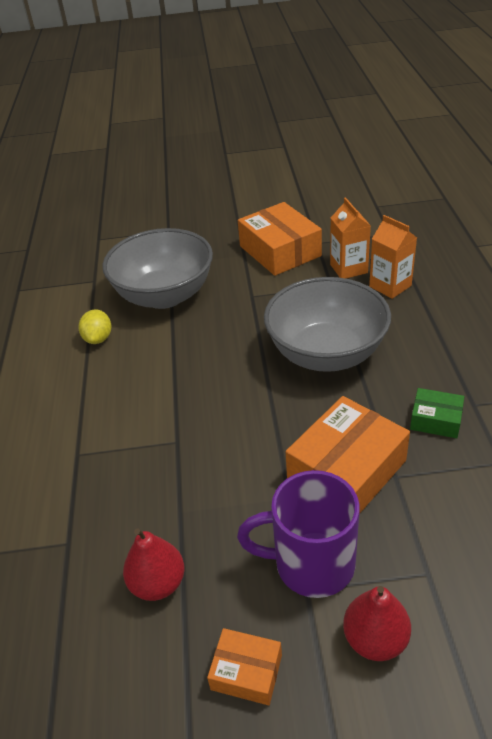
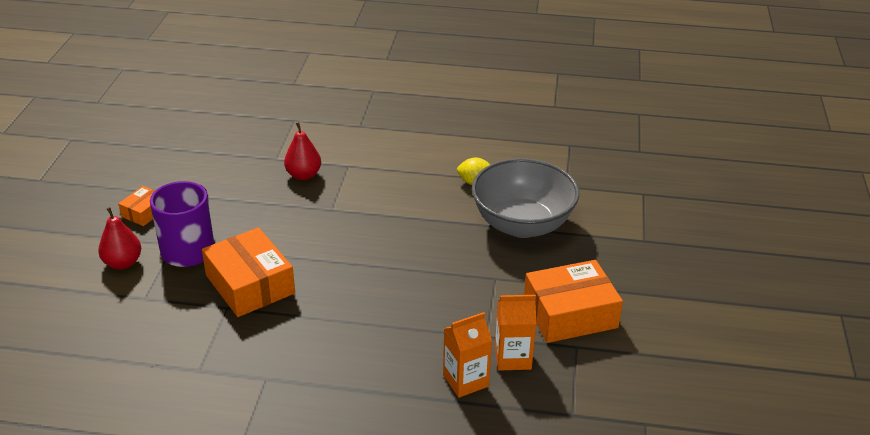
camera: 100 degrees right, 5 degrees down
(158, 583) = (222, 188): red pear -> red pear (303, 175)
(326, 353) = (384, 306): grey bowl -> none
(435, 420) = (265, 348): green box -> none

